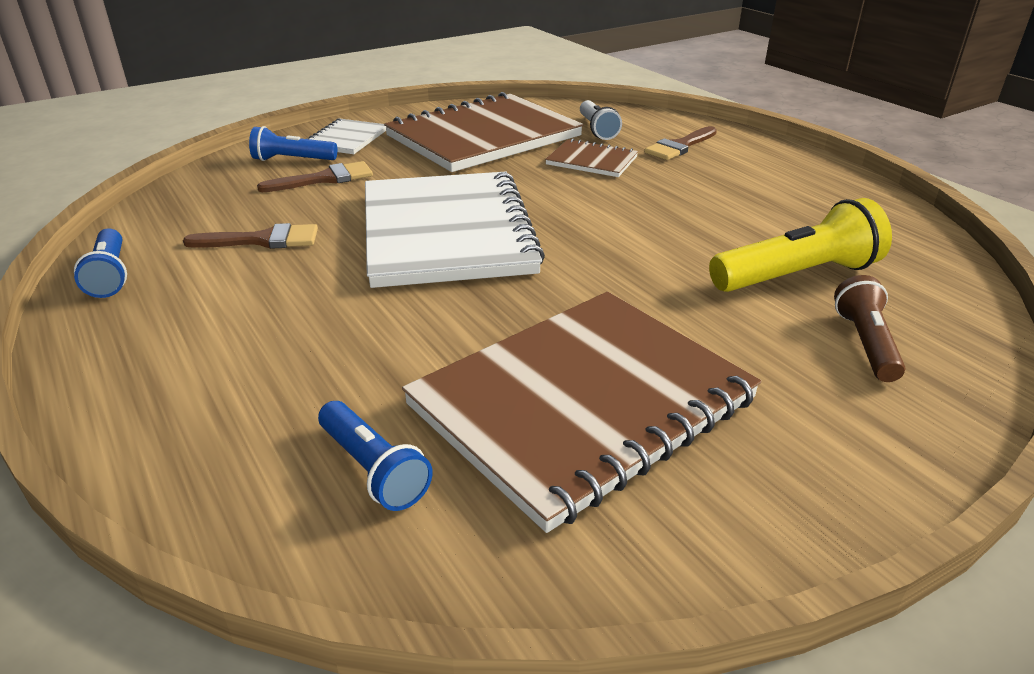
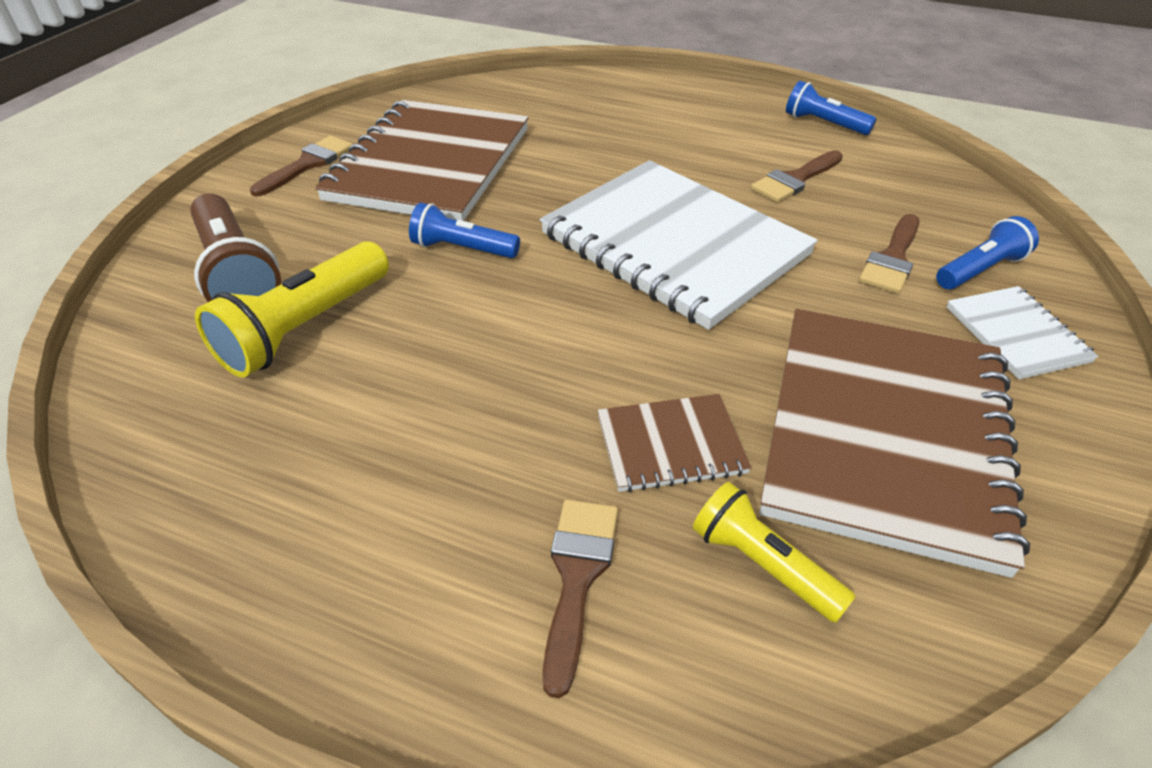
camera: 145 degrees right, 10 degrees up
(373, 469) = (509, 107): blue flashlight -> blue flashlight (462, 249)
(597, 130) = (762, 564): white flashlight -> yellow flashlight
(758, 480) = (308, 164): none -> brown brush
(865, 343) = (236, 273): brown flashlight -> brown flashlight, size x1.61

